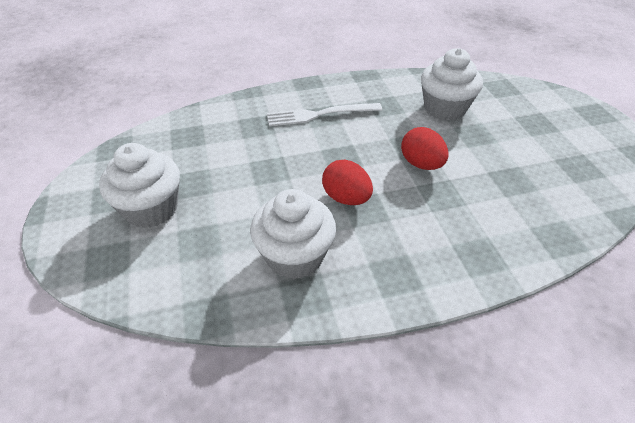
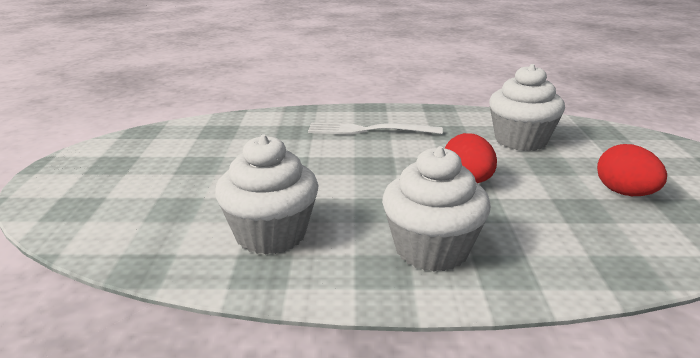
camera: 15 degrees right, 20 degrees down
(151, 208) = (144, 177): white cupcake -> white cupcake (431, 250)
(346, 198) = (360, 196): red egg -> red egg (625, 193)

